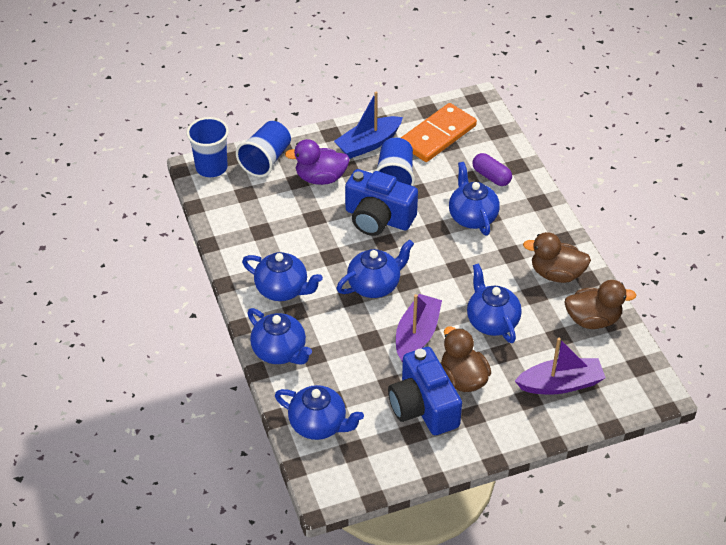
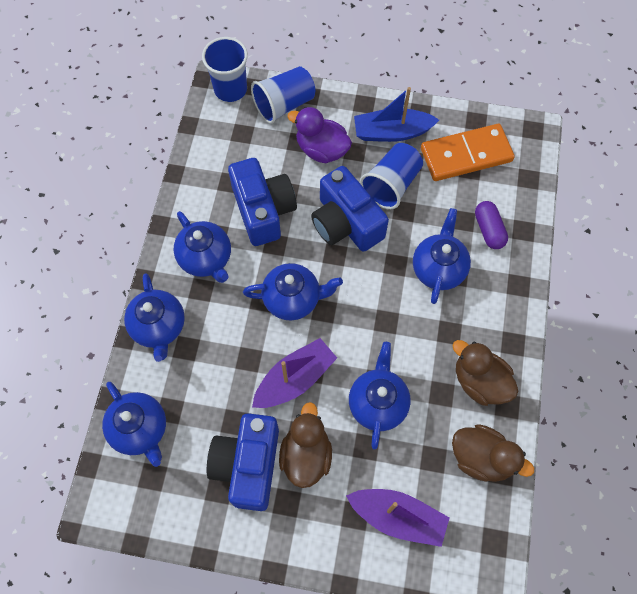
camera: 30 degrees right, 20 degrees up
(304, 238) = (263, 210): none -> blue camera

